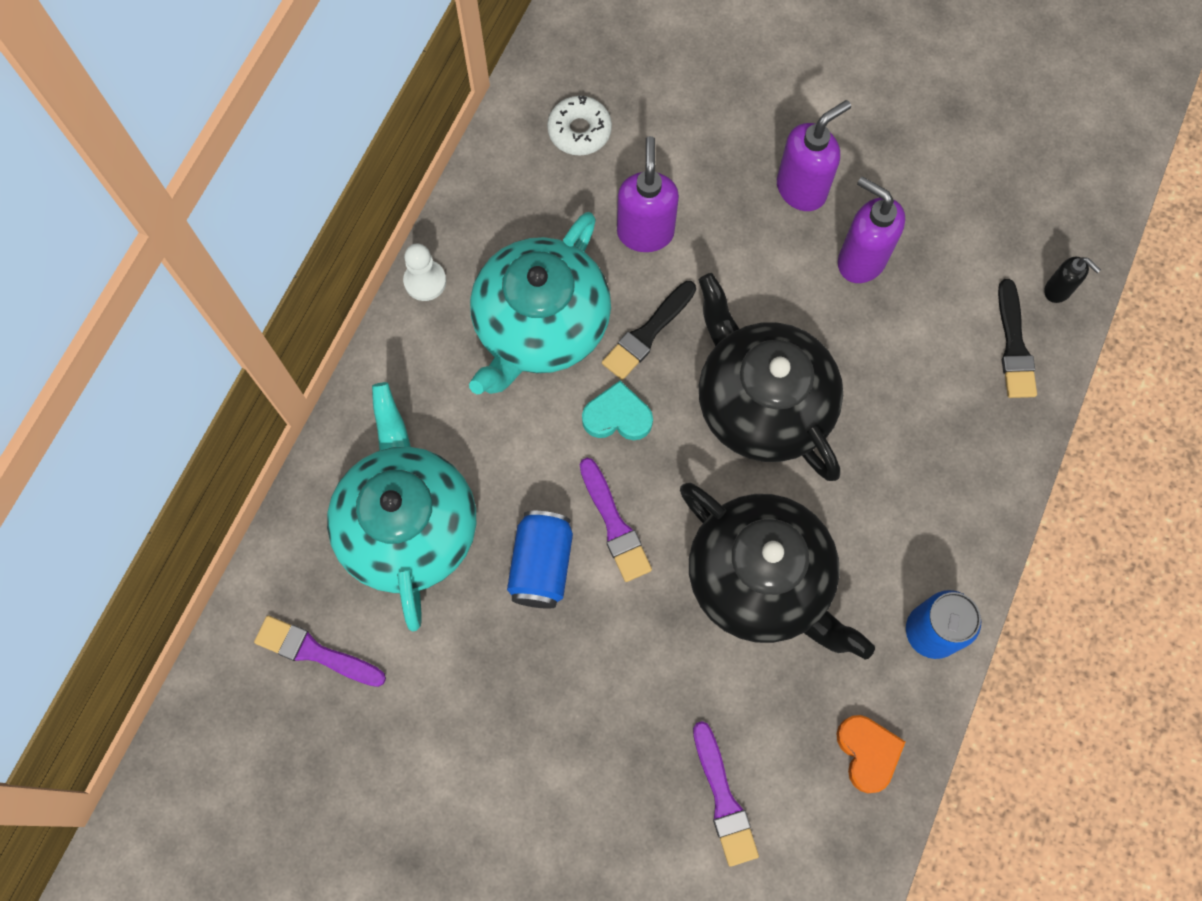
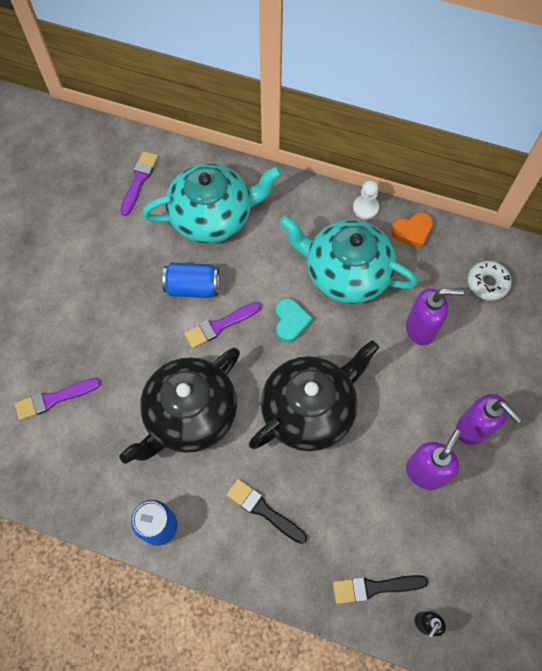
camera: 85 degrees right, 5 degrees down
(647, 333) = (349, 335): black brush -> black brush (264, 510)
(867, 753) = (80, 485): orange heart -> orange heart (412, 231)

